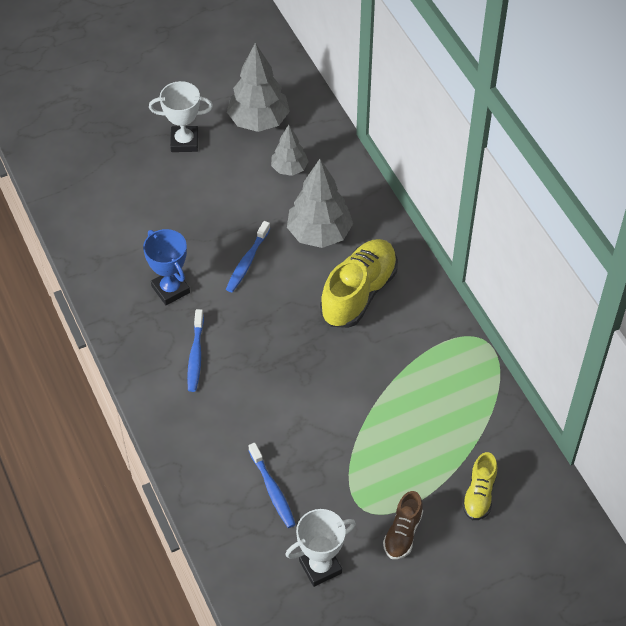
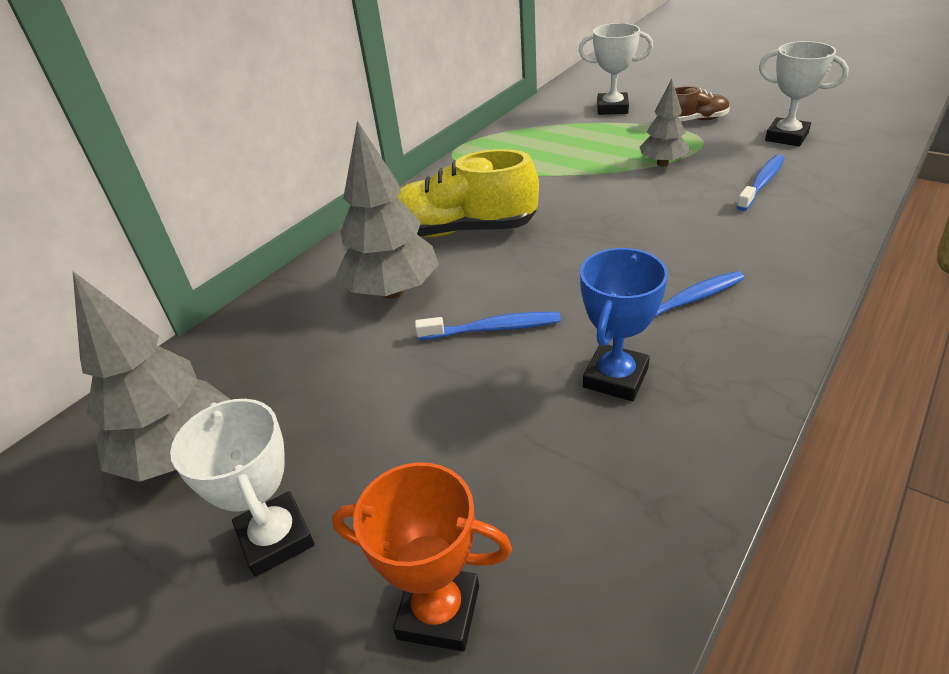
camera: 115 degrees left, 15 degrees down
(114, 177) = (439, 612): none -> orange trophy
(289, 169) = (283, 368): grey tree -> grey tree (662, 163)
(479, 494) = (612, 108): yellow shoe -> white trophy

